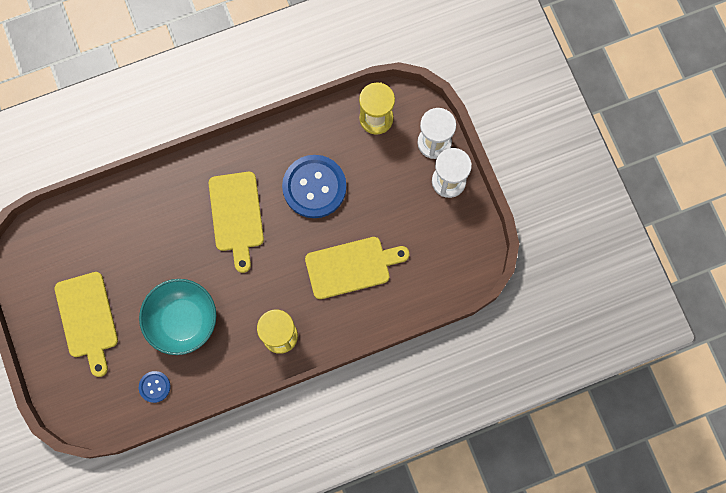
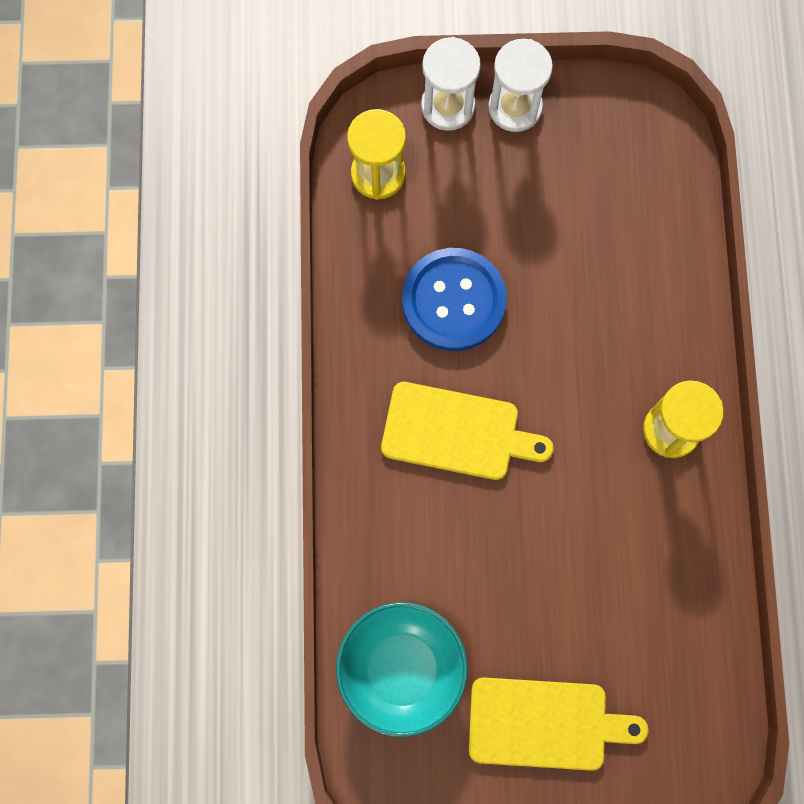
camera: 70 degrees left, 0 degrees up
(154, 387) = (690, 649): blue button -> none
(182, 321) = (598, 571): turquoise bowl -> turquoise bowl (401, 669)
(351, 266) = (598, 289): yellow cutting board -> none

